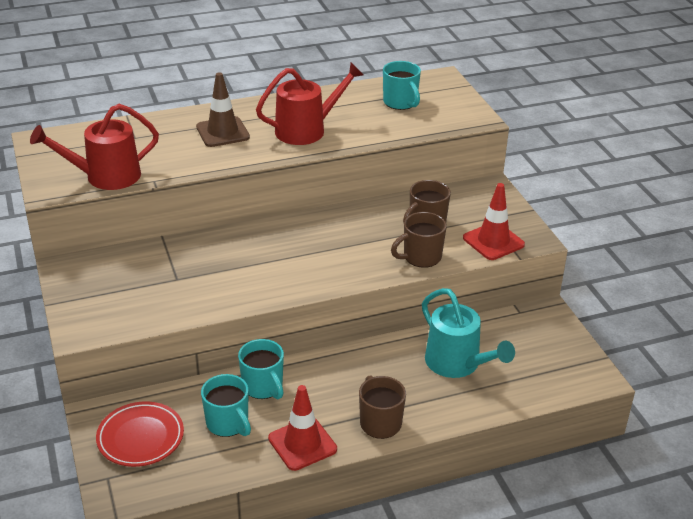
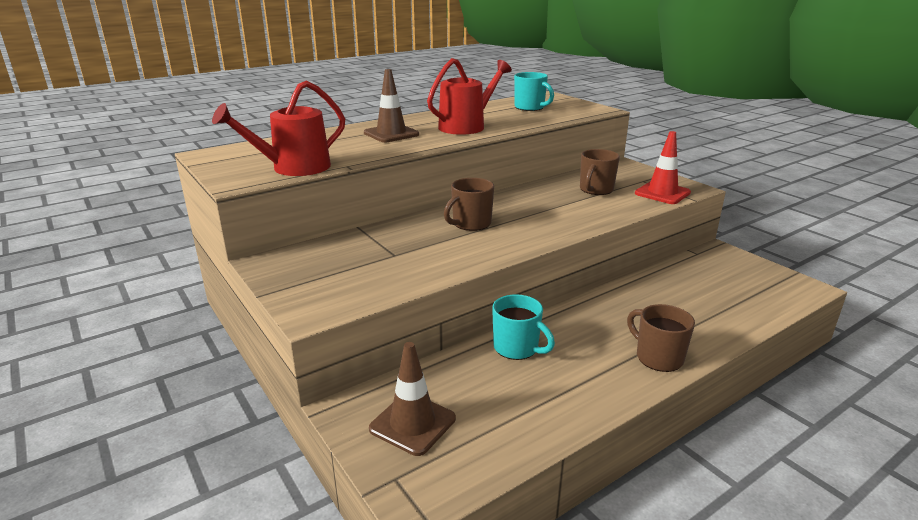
camera: 15 degrees left, 10 degrees down
(140, 438) = (412, 424): red plate -> brown traffic cone
(228, 423) = (504, 389): turquoise mug -> none
(302, 444) = (597, 392): red traffic cone -> none
(421, 257) = (613, 210): brown mug -> brown mug (470, 224)
(457, 363) = (683, 297): turquoise watering can -> none

